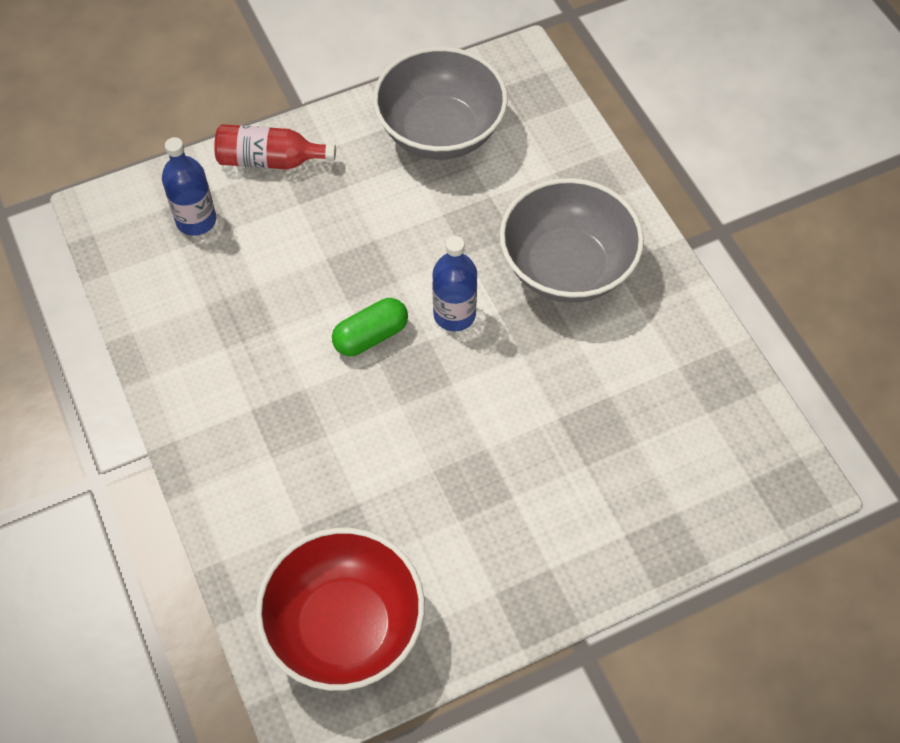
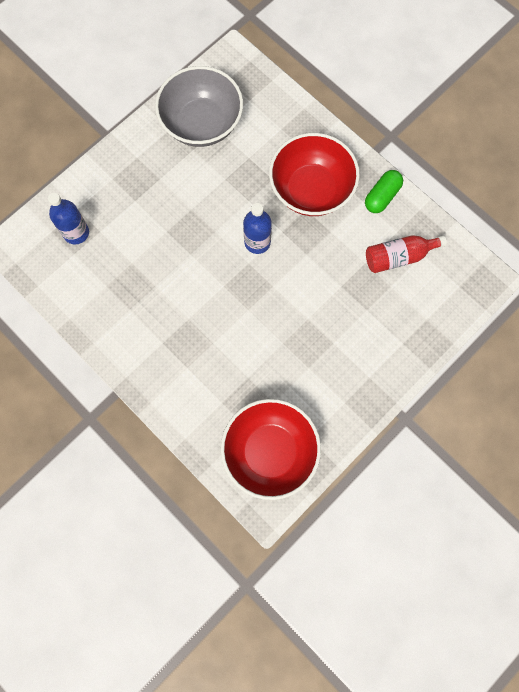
camera: 20 degrees left, 15 degrees up
(270, 160) = (104, 177): red bottle -> red bottle (399, 257)
(371, 336) = (214, 272): green capsule -> green capsule (382, 196)
(567, 267) = (311, 190): grey bowl -> red bowl

